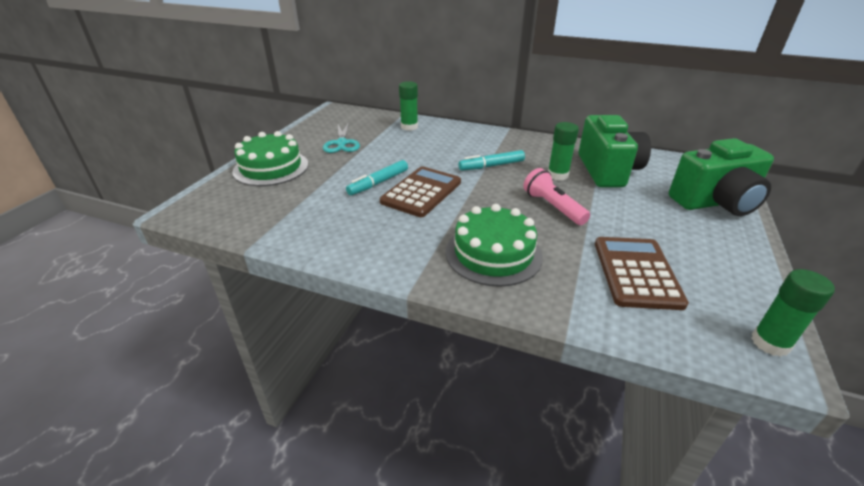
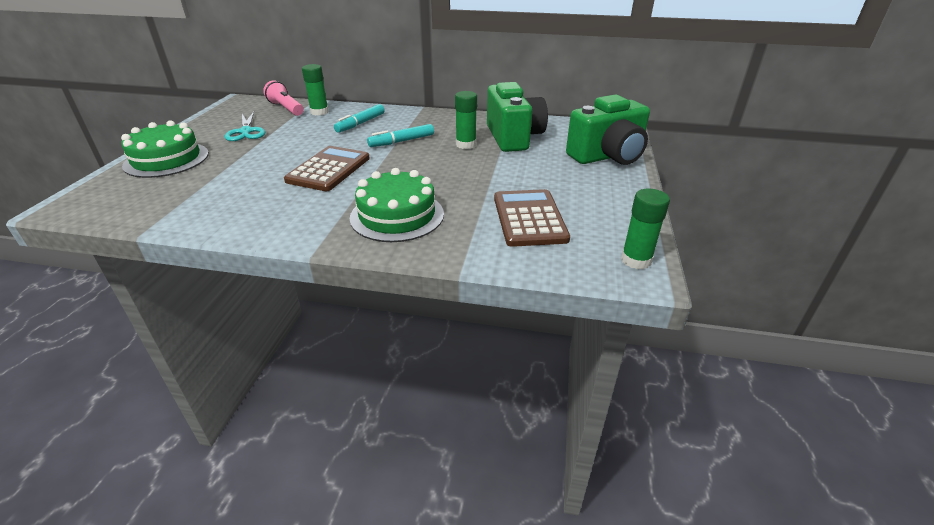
camera: 10 degrees left, 0 degrees up
(379, 183) = (284, 164): turquoise marker -> turquoise marker (361, 123)
(553, 207) = (458, 172): pink flashlight -> pink flashlight (286, 108)

